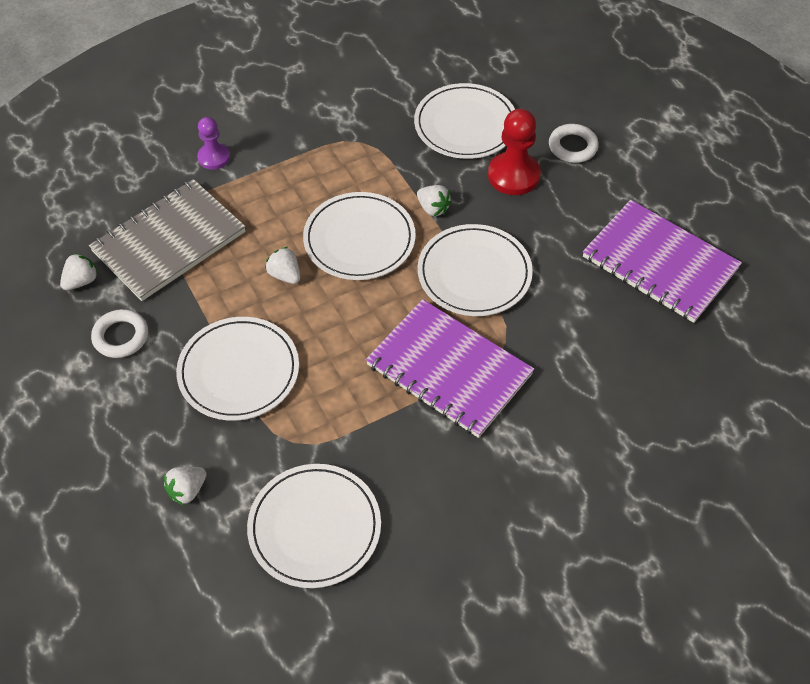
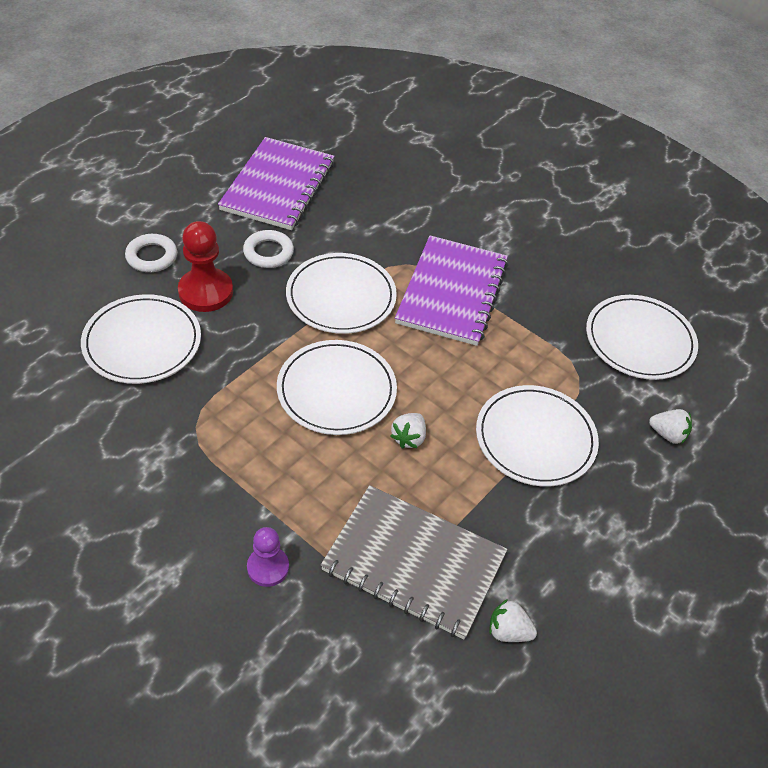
camera: 115 degrees left, 5 degrees down
(121, 336) = (554, 556): white ring -> white ring (268, 252)
(433, 208) = (273, 342): white strawberry -> none

